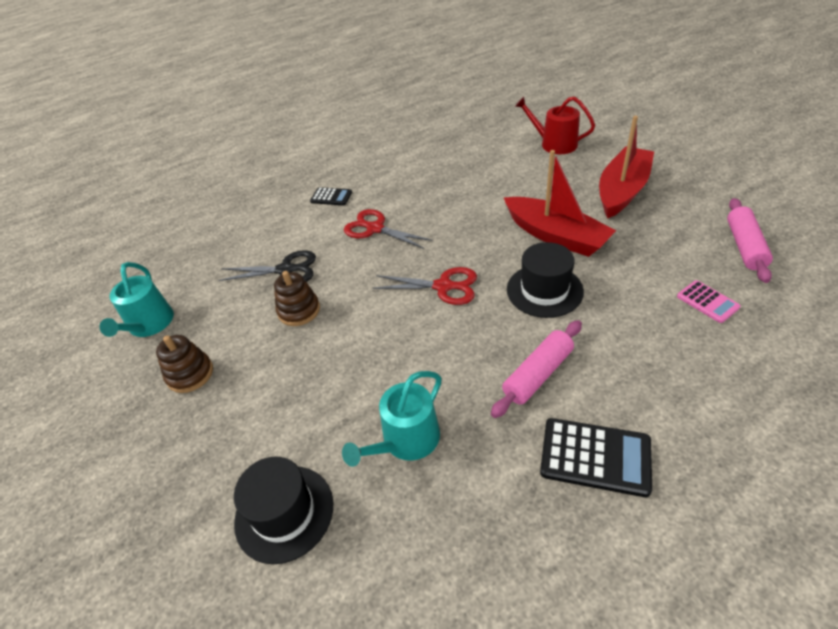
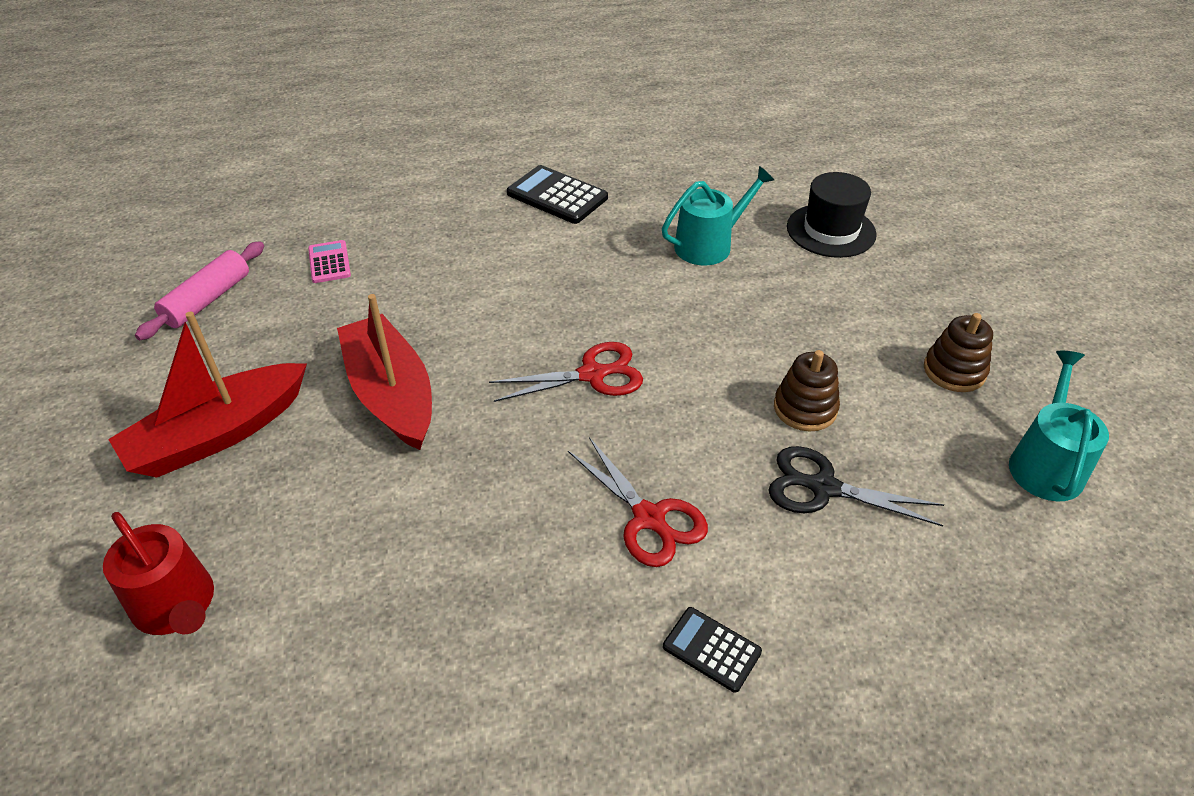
camera: 165 degrees left, 0 degrees up
(444, 286) = (593, 374): red scissors -> red scissors turned 135 degrees clockwise
(537, 374) = (555, 256): pink rolling pin -> none
(544, 290) = (476, 328): black hat -> none

